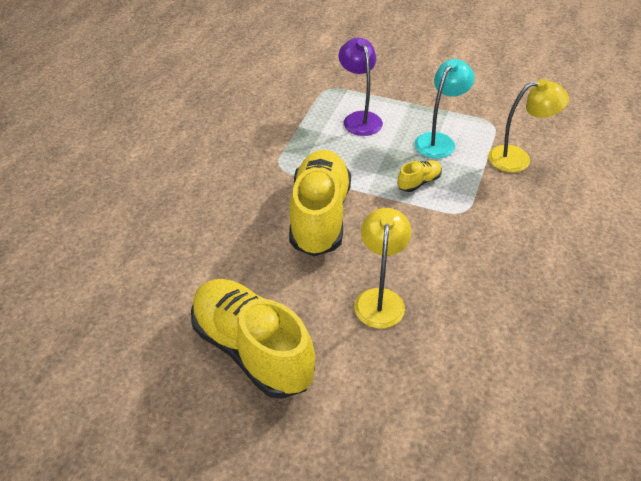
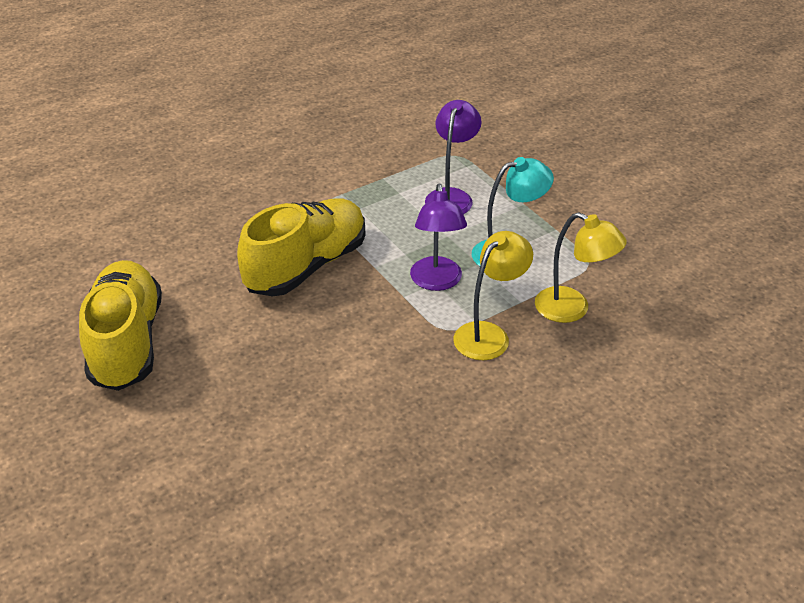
camera: 35 degrees right, 5 degrees down
(380, 299) = (274, 361): yellow lamp -> yellow lamp (489, 334)
(419, 182) = (436, 282): yellow shoe -> purple lamp

